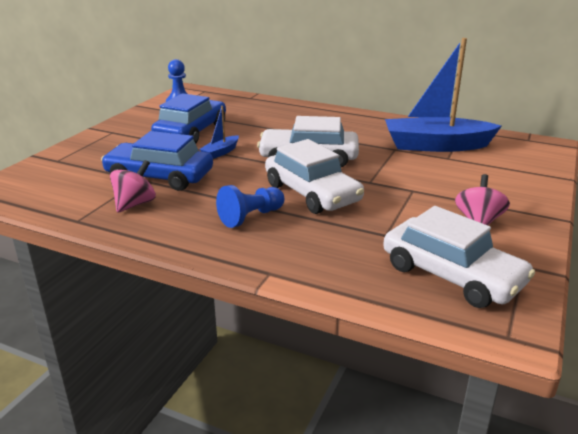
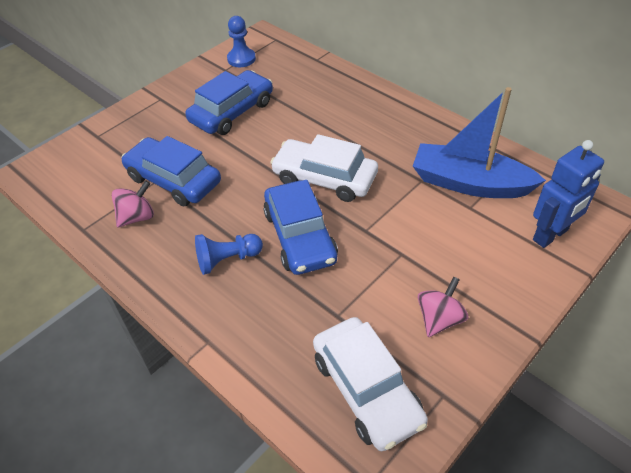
camera: 20 degrees right, 20 degrees up
(221, 152) = (245, 152): blue boat -> none
(312, 193) = (300, 236): white car -> blue car
(525, 163) = (551, 235): none -> blue robot

